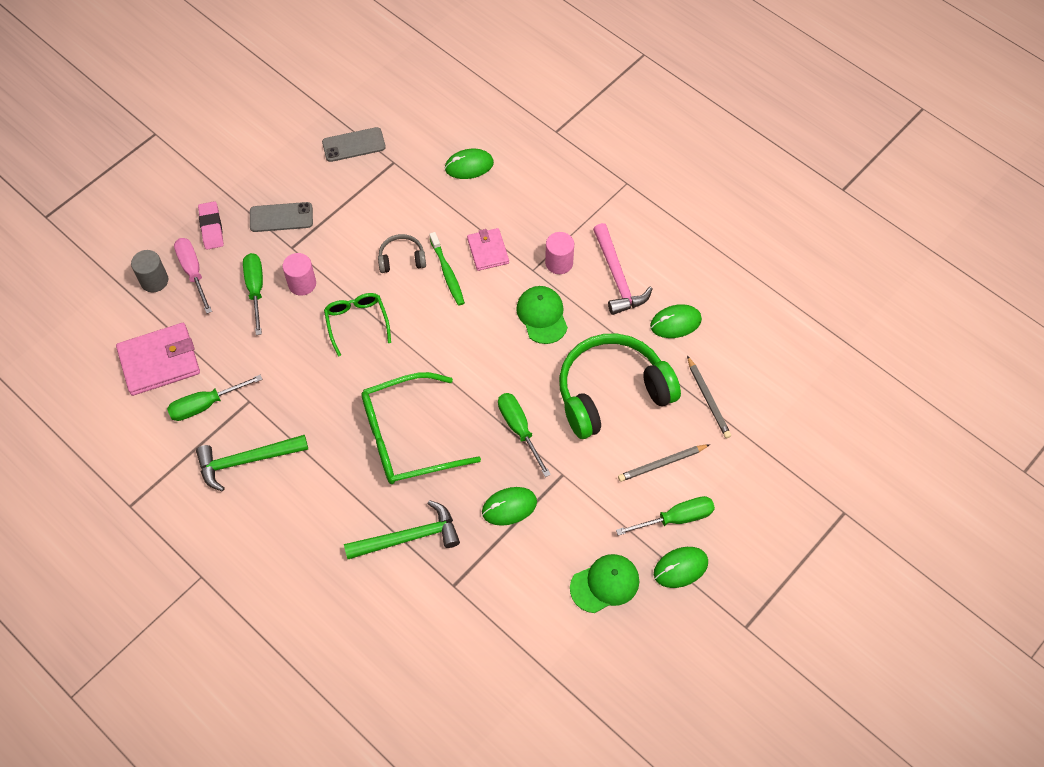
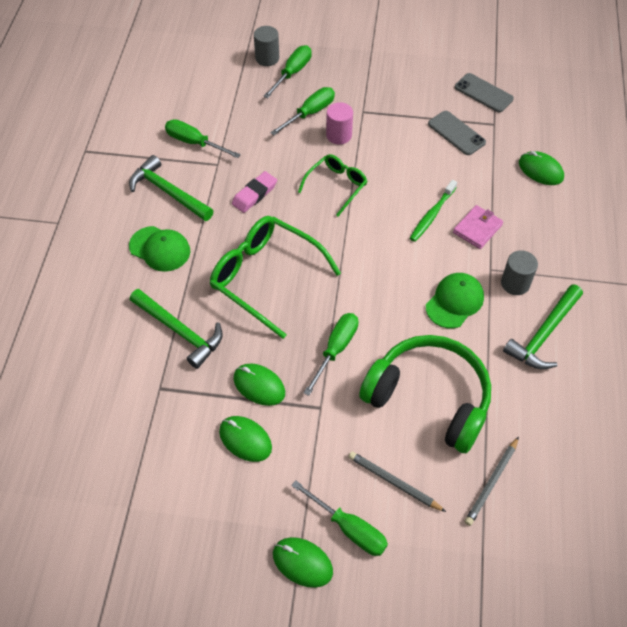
camera: 55 degrees right, 5 degrees down
(159, 361) = (207, 98): pink wallet -> none
(193, 272) = (292, 73): pink screwdriver -> green screwdriver
(211, 227) = (336, 61): pink eraser -> pink eraser (254, 194)
(281, 217) = (381, 91): grey phone -> grey phone (456, 133)
(402, 259) = (416, 179): grey headphones -> none
(559, 263) = (515, 283): pink cylinder -> grey cylinder
(605, 584) = (241, 506): green cap -> green cap (160, 249)
(617, 277) = (543, 334): pink hammer -> green hammer
(675, 323) = (543, 407): green mouse -> green mouse (245, 439)

